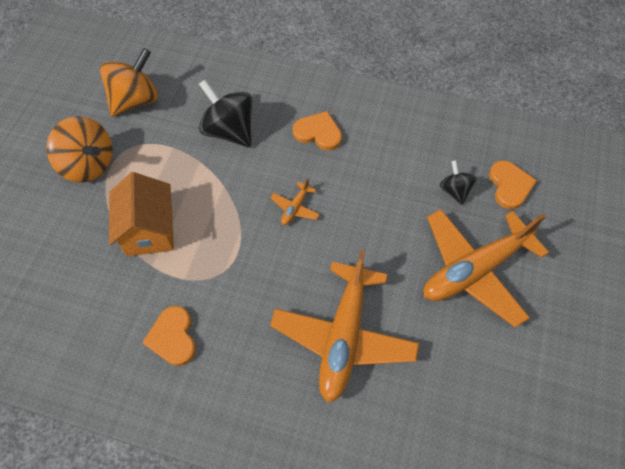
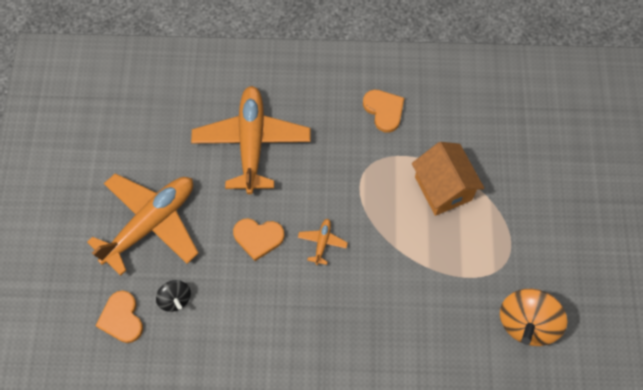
camera: 165 degrees right, 5 degrees up
(89, 164) = (531, 237): orange spinning top -> none
(229, 130) = (414, 311): black spinning top -> none
(318, 133) = (323, 332): orange heart -> orange heart (258, 238)

